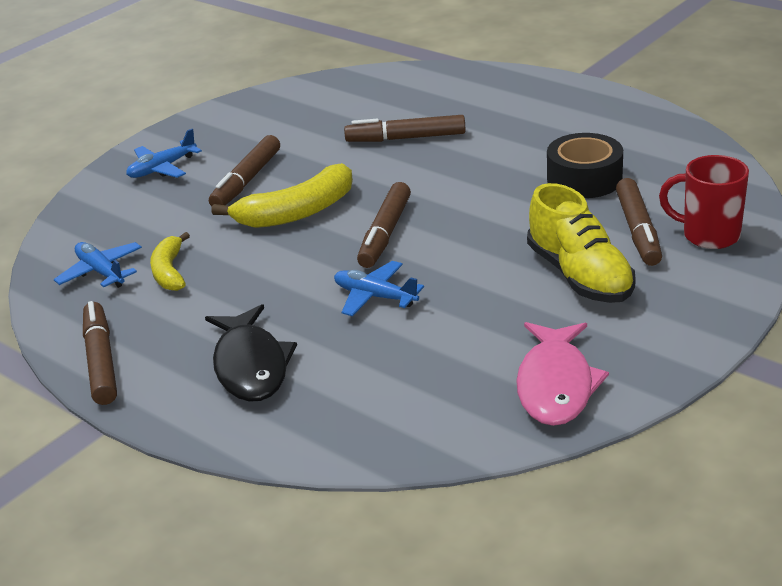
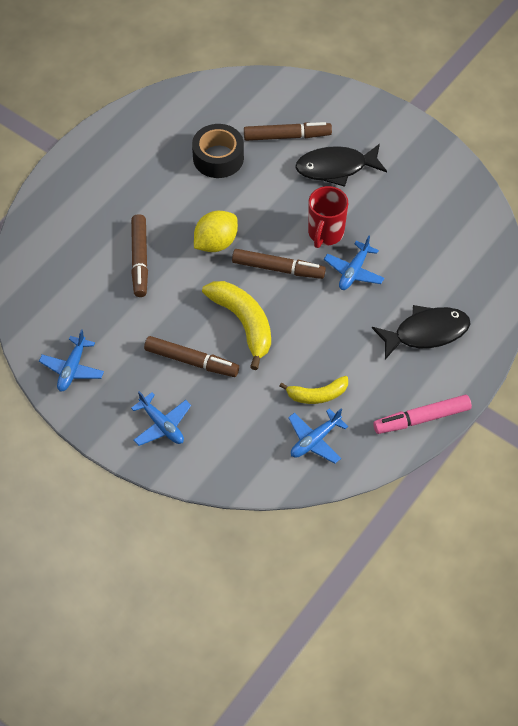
camera: 95 degrees left, 25 degrees up
(101, 361) = (421, 418): brown marker -> pink marker
(254, 112) = (72, 369): none -> blue plane
(431, 186) = (216, 243): none -> yellow lemon
(556, 385) = (442, 185): pink fish -> none
(580, 276) = (336, 168): yellow shoe -> black fish
(709, 235) = (295, 104): red mug -> red mug (325, 233)

